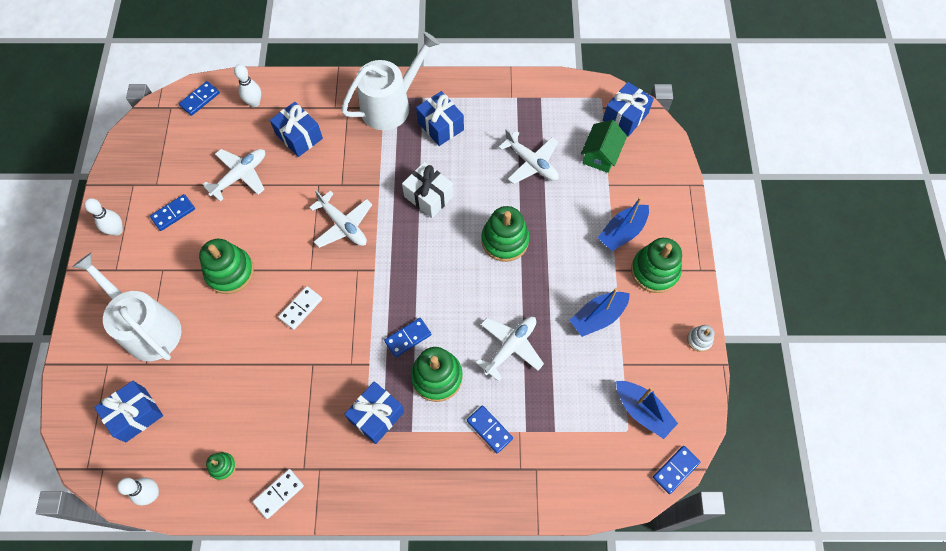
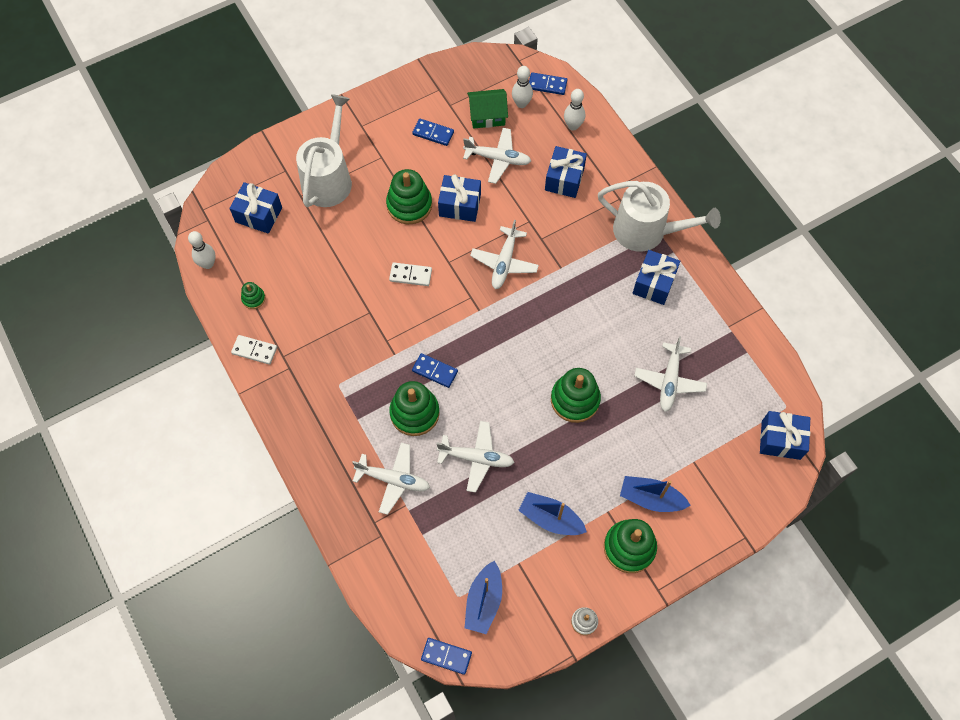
camera: 60 degrees right, 0 degrees up
(117, 230) = (393, 105): white bowling pin -> white bowling pin (521, 104)
(376, 416) = (354, 385): blue gift -> blue gift (460, 205)
(428, 196) = (576, 313): white gift -> none
(489, 429) = (393, 480): blue domino -> white plane
(600, 155) = (721, 438): green house -> green house (487, 116)

